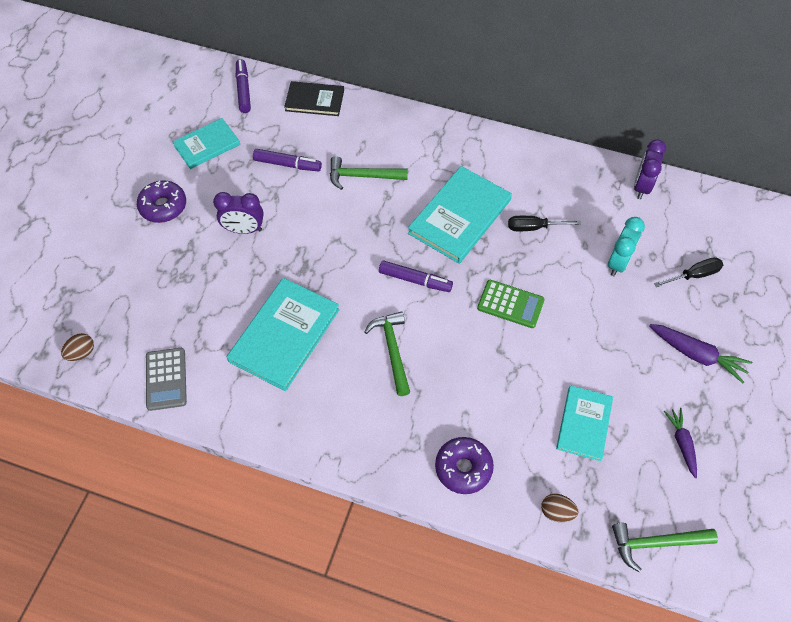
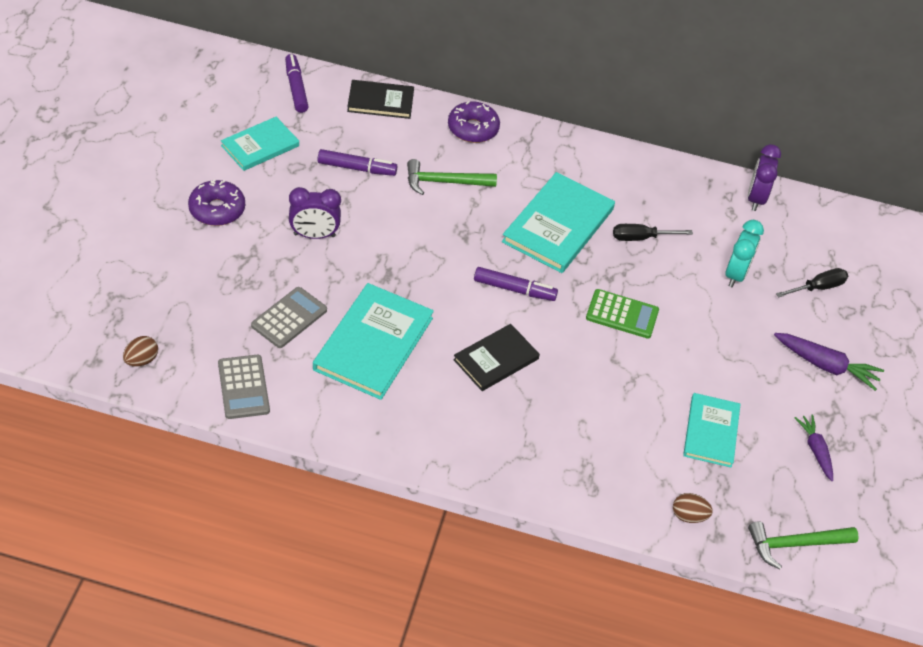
camera: 10 degrees left, 10 degrees down
(213, 310) = (289, 318): none -> grey calculator
(392, 350) = (496, 359): green hammer -> black book
(463, 468) = (585, 475): purple donut -> purple donut (473, 129)

